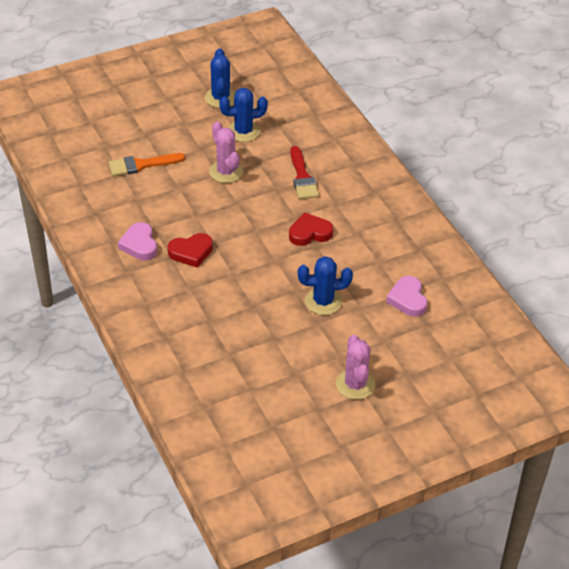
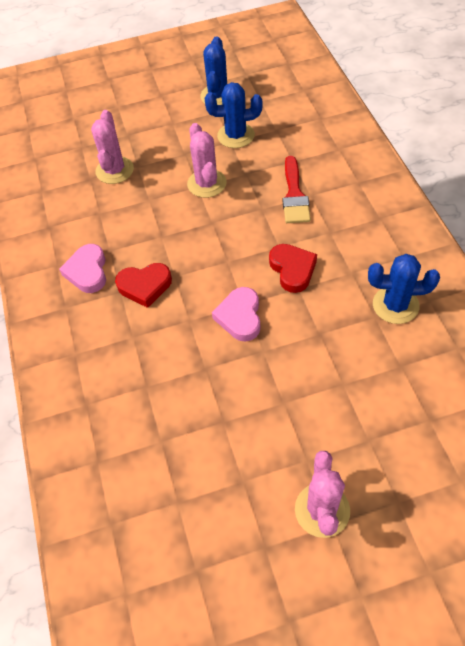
camera: 15 degrees right, 10 degrees up
(141, 165) = (114, 170): orange brush -> pink cactus
(310, 233) = (292, 269): red heart -> red heart turned 75 degrees clockwise
(323, 301) = (296, 370): blue cactus -> blue cactus (395, 305)
(407, 299) = (408, 377): pink heart -> pink heart (240, 317)

